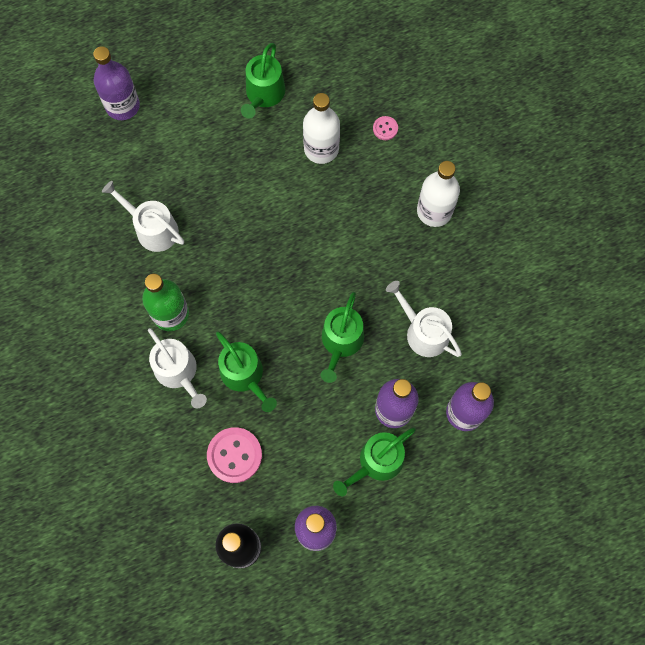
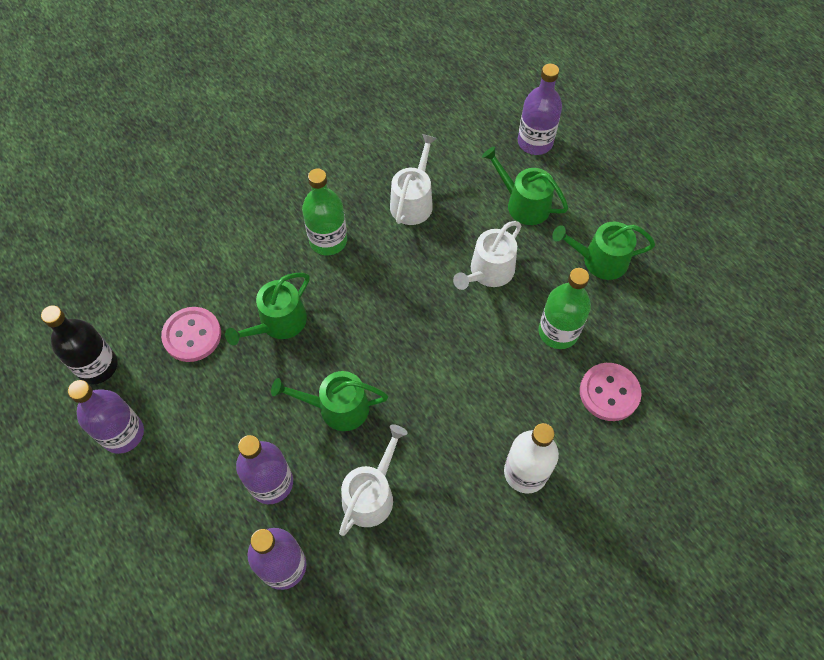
camera: 75 degrees right, 10 degrees down
(178, 372) = (269, 263): white watering can -> white watering can (488, 272)
(321, 149) = (558, 332): white bottle -> green bottle
(376, 462) = (207, 479): green watering can -> green watering can (523, 204)
(385, 128) = (609, 392): pink button -> pink button, size x1.97

